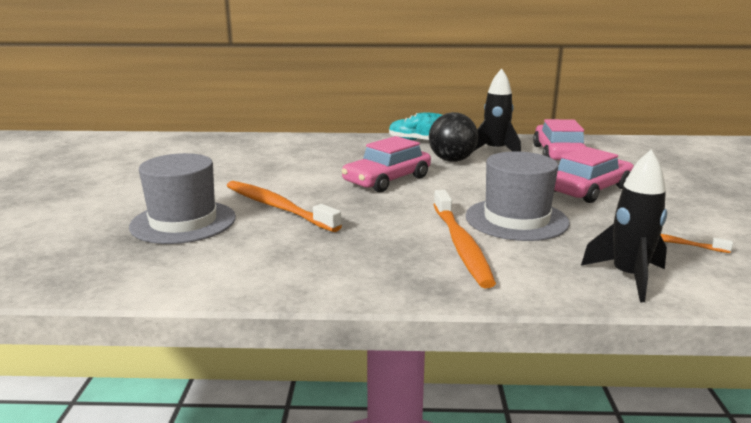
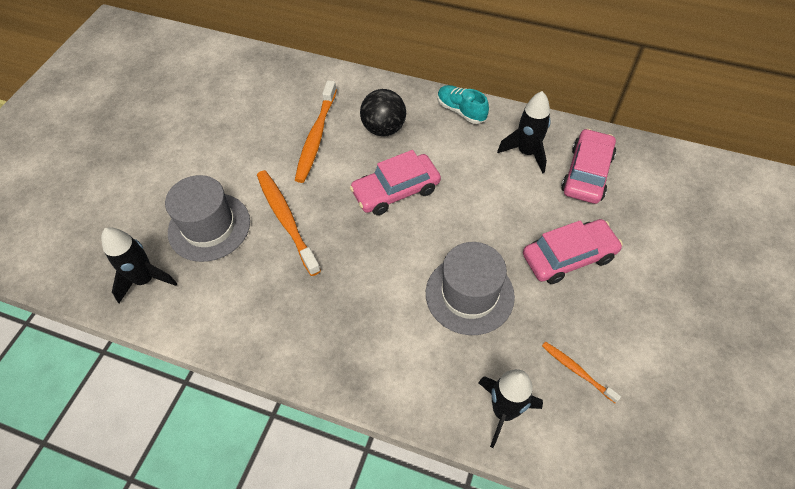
camera: 20 degrees right, 35 degrees up
(111, 264) = (145, 280): none -> black rocket
(452, 160) = (474, 164): black ball -> black ball (384, 129)
(461, 245) = (401, 324): orange toothbrush -> orange toothbrush (316, 137)

